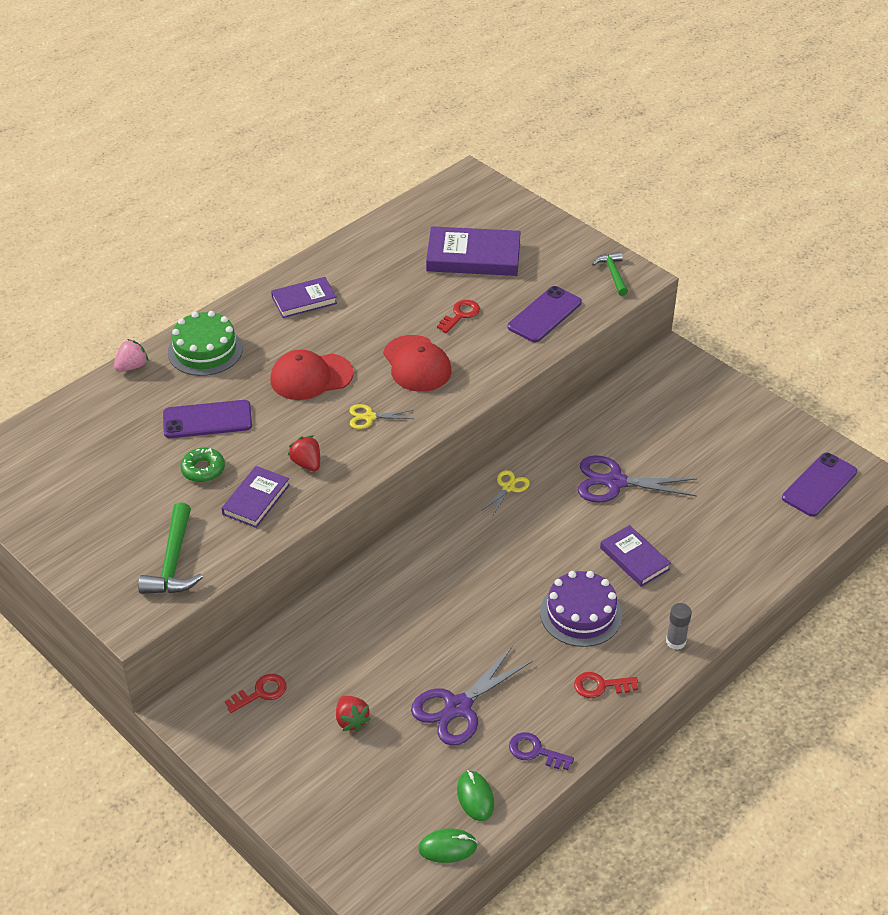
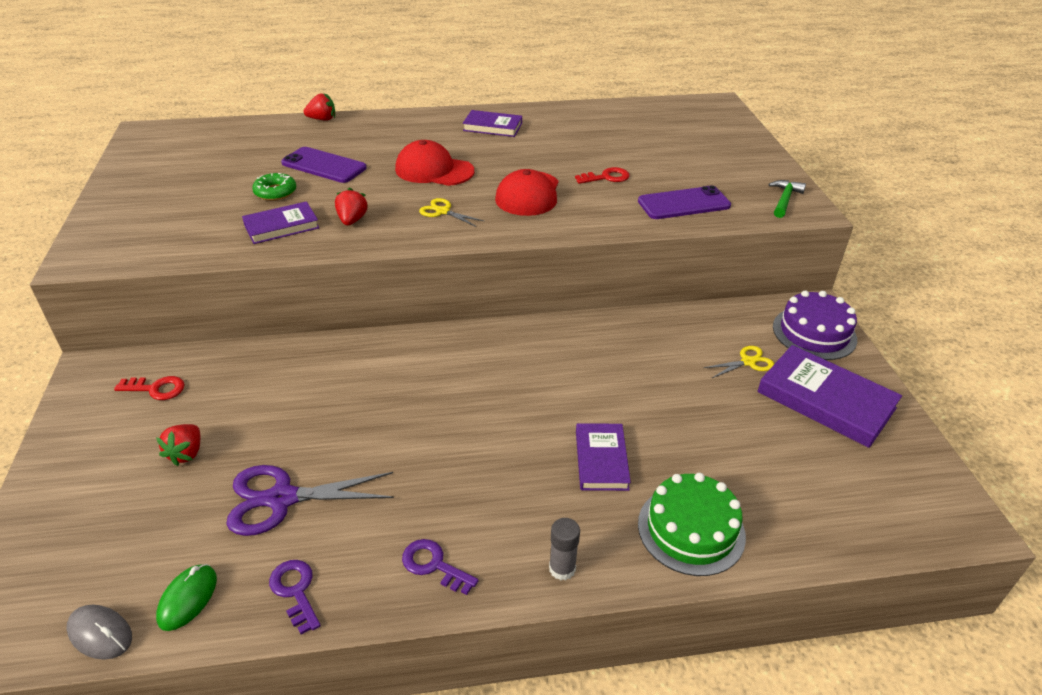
camera: 35 degrees right, 5 degrees down
(132, 366) = (322, 119): pink strawberry -> red strawberry
(173, 562) = (165, 238): green hammer -> none
(205, 350) = (382, 128): green cake -> green cake (691, 529)
(447, 847) = (100, 634): green mouse -> grey mouse
(473, 256) = (663, 147): purple book -> purple book (825, 400)
(508, 487) = (544, 339): yellow scissors -> yellow scissors (748, 362)
(581, 614) = (492, 481): purple cake -> purple cake (814, 333)
(600, 686) = (434, 565): red key -> purple key
(614, 482) = (650, 382): purple scissors -> none
(819, 485) = (890, 497): purple phone -> none

